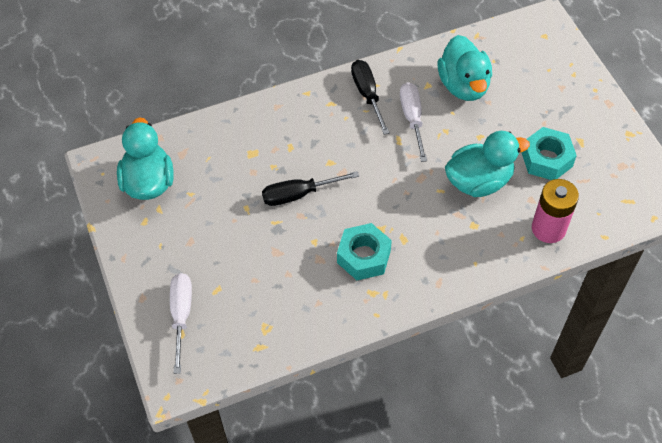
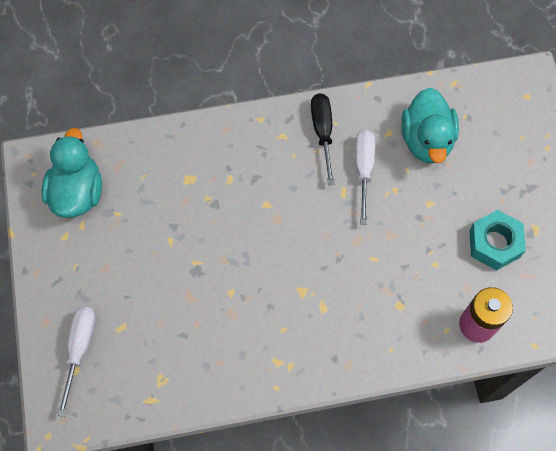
camera: 10 degrees right, 10 degrees up
(299, 194) = (227, 235): black screwdriver -> none
(363, 256) = (277, 319): turquoise nut -> none
(479, 181) = (416, 256): turquoise duck -> none

